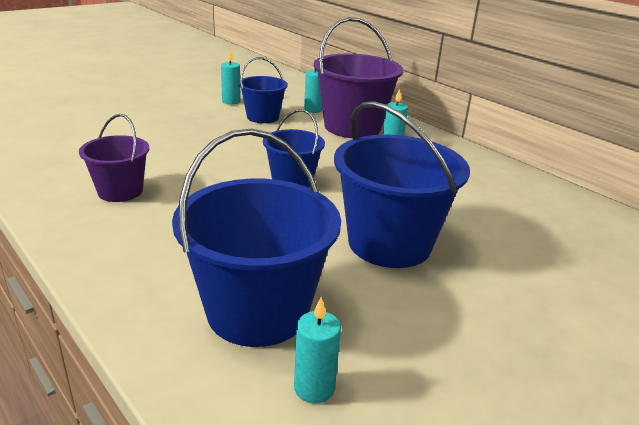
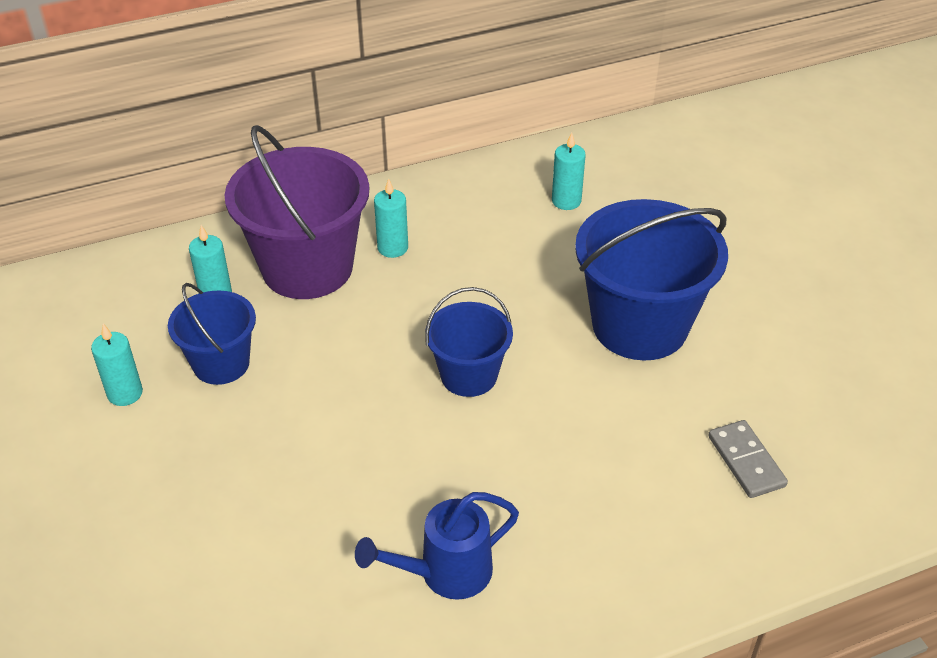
camera: 70 degrees left, 15 degrees up
(120, 191) = (445, 573): purple bucket -> blue watering can
(257, 311) = (746, 461): blue bucket -> grey domino
(314, 388) = (855, 441): turquoise candle -> turquoise candle (566, 201)

